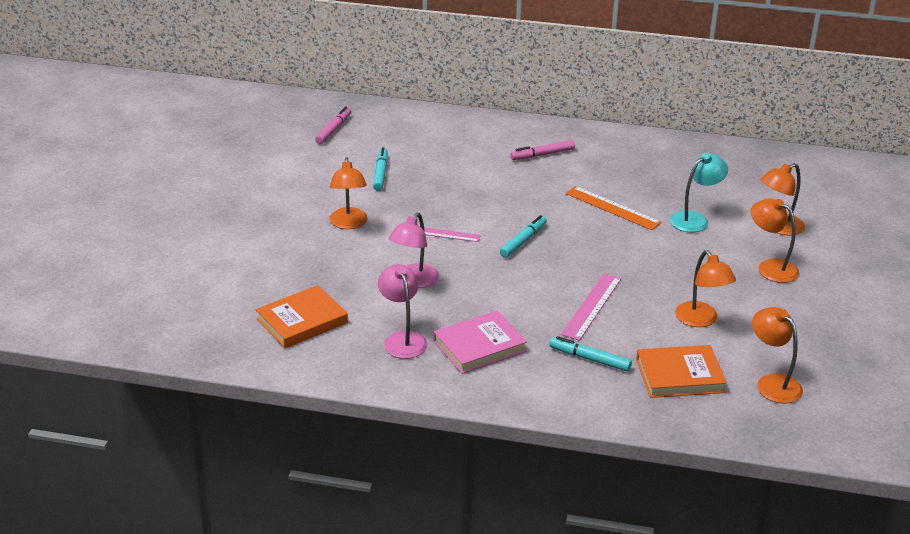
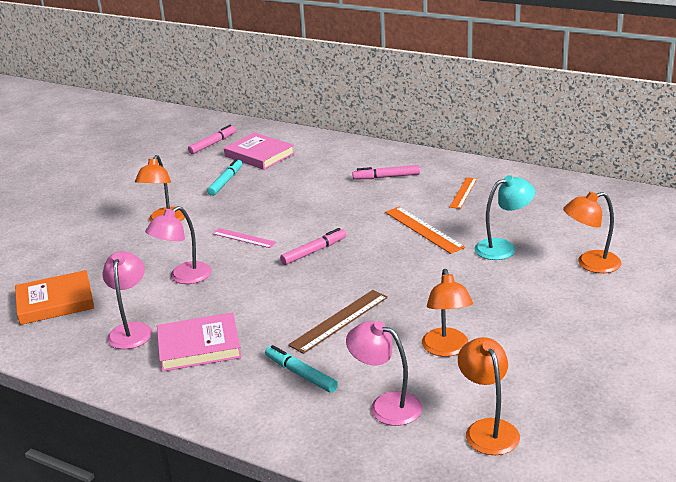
camera: 20 degrees right, 5 degrees down
(394, 139) = (259, 155): none -> pink book
(523, 241) = (314, 251): turquoise marker -> pink marker
(591, 306) = (339, 321): pink ruler -> brown ruler
(626, 166) = (463, 193): none -> orange ruler
(679, 375) = (386, 405): orange book -> pink lamp
(770, 267) = (558, 303): orange lamp -> none

